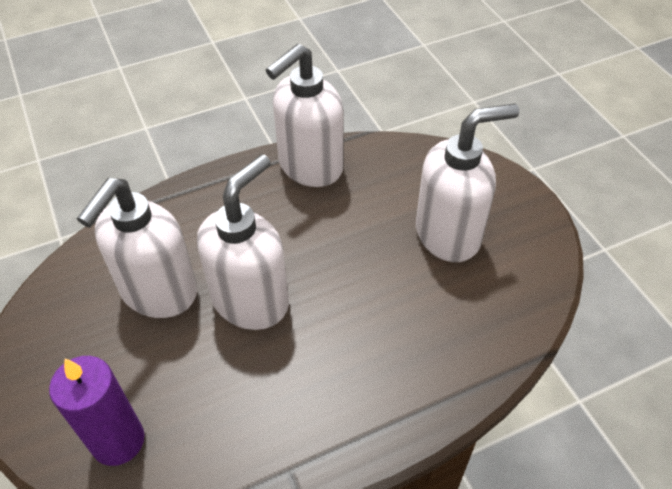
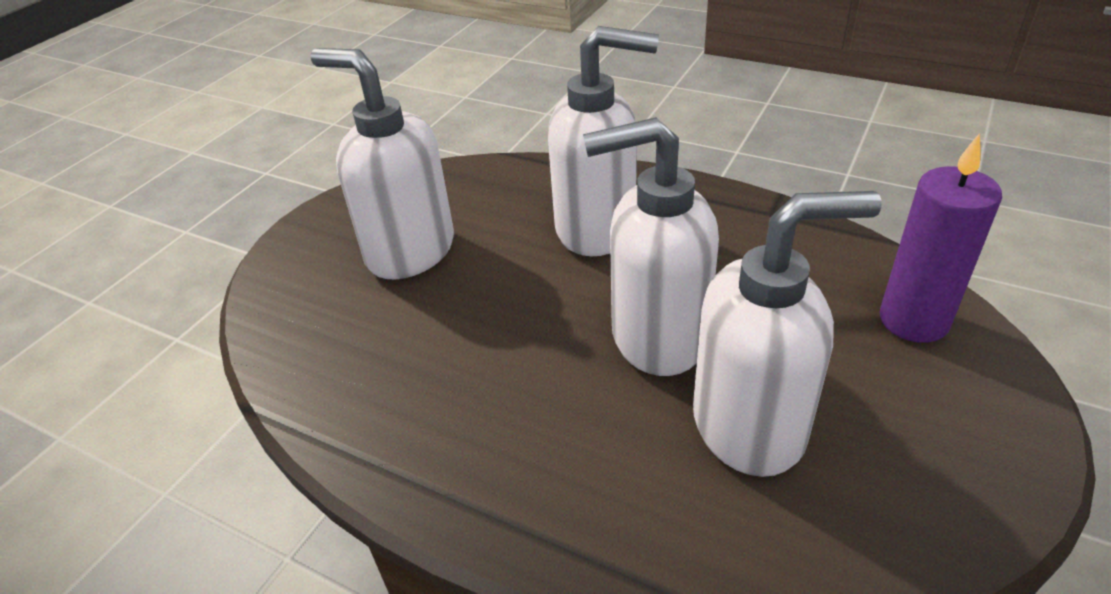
camera: 125 degrees left, 10 degrees down
(309, 167) = (388, 427): white soap dispenser -> white soap dispenser (597, 229)

